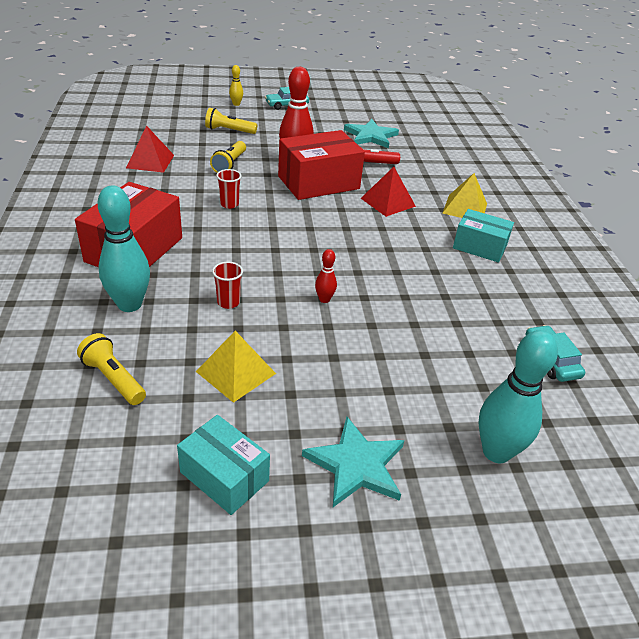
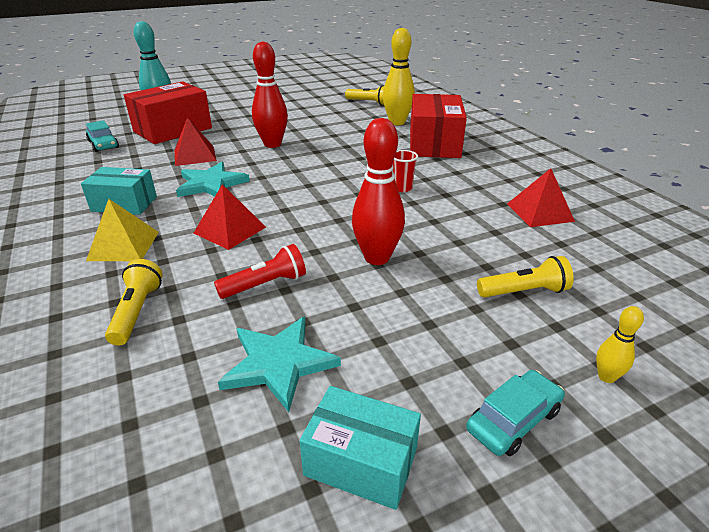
camera: 165 degrees right, 5 degrees down
(129, 304) = (397, 122): turquoise bowling pin -> yellow bowling pin
(224, 476) = (292, 92): turquoise box -> turquoise box (361, 461)
(228, 302) = (338, 132): red cup -> none
(229, 164) = (453, 232): yellow flashlight -> yellow flashlight (137, 311)
(236, 372) = (309, 112): yellow pyramid -> none
(318, 182) = (326, 235): red box -> red box (173, 130)
(324, 299) = (272, 144): red bowling pin -> red bowling pin, size x2.10
(356, 465) = (234, 101): turquoise star -> turquoise star (211, 184)
(422, 302) = (195, 155): none -> red pyramid

